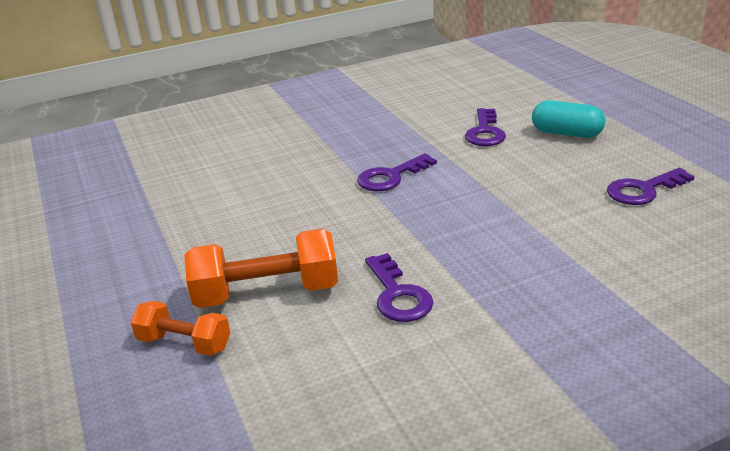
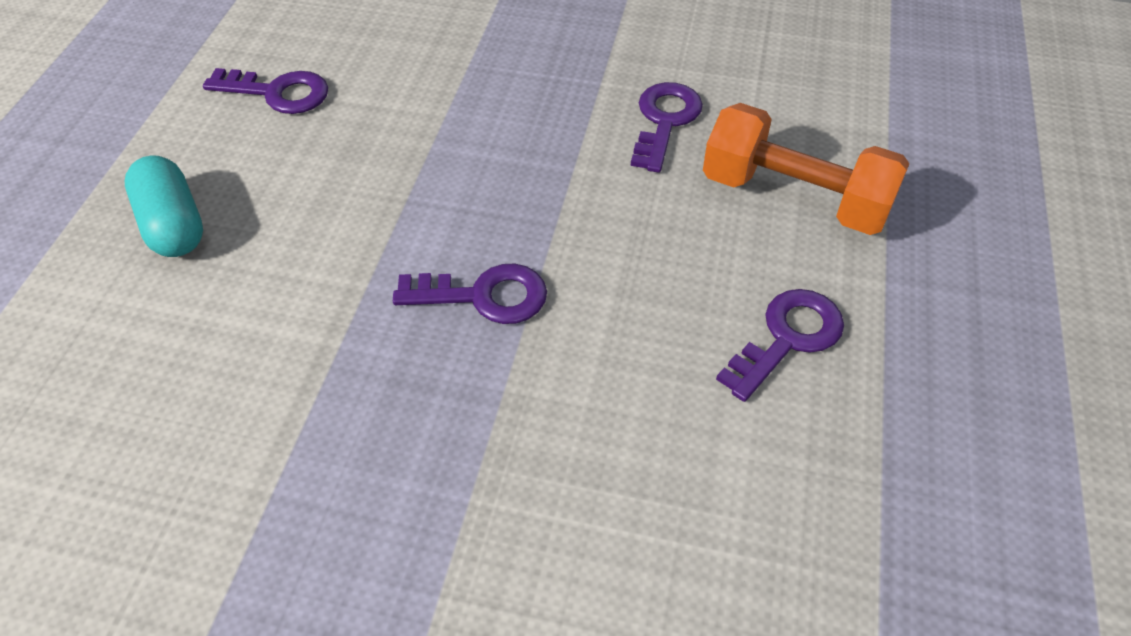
camera: 145 degrees left, 20 degrees up
(184, 343) = (914, 184): orange dumbbell -> none
(485, 132) = (247, 305): purple key -> purple key (787, 338)

